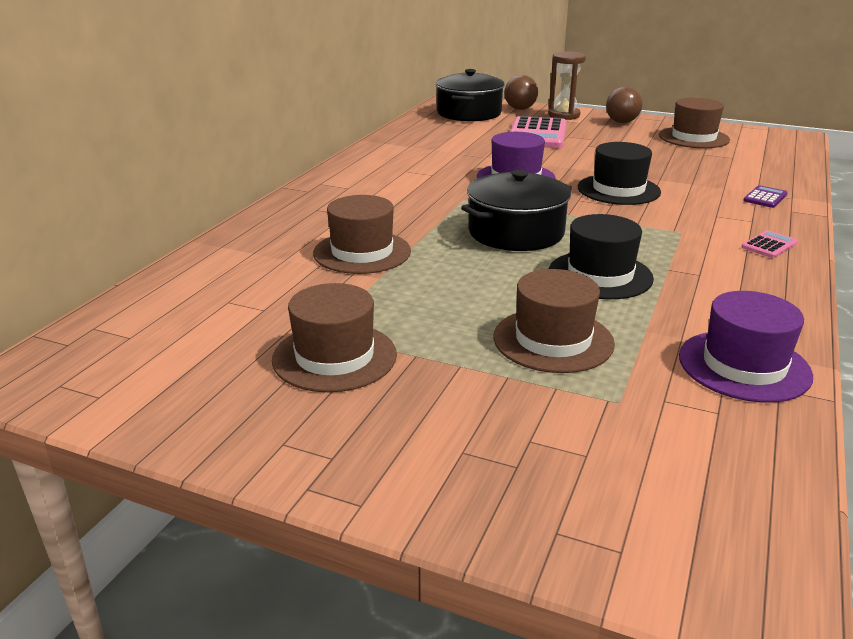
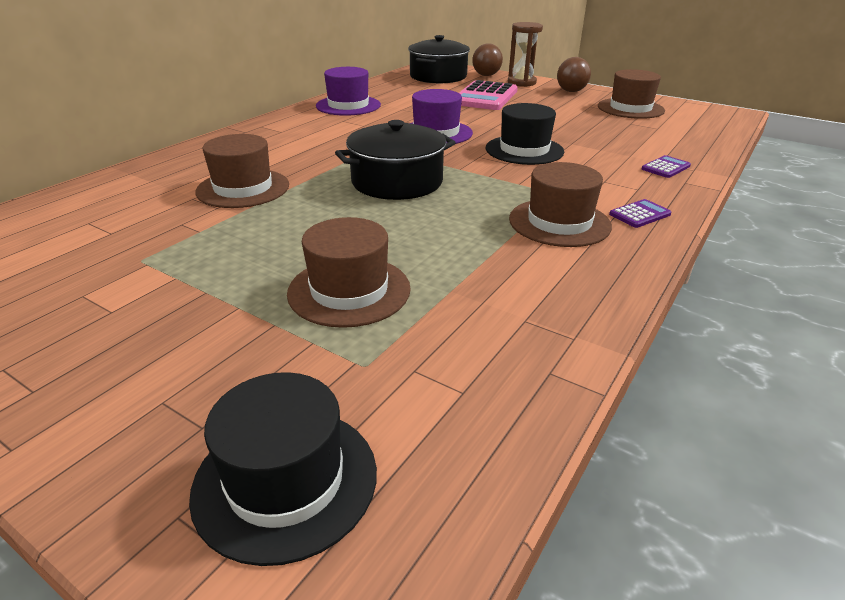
camera: 10 degrees right, 5 degrees up
(334, 357) = (130, 285): brown hat -> brown hat (559, 222)
(600, 275) = (446, 229): black hat -> black hat (285, 480)
(744, 366) = (527, 341): purple hat -> purple hat (348, 105)
(769, 245) = (640, 214): pink calculator -> purple calculator

